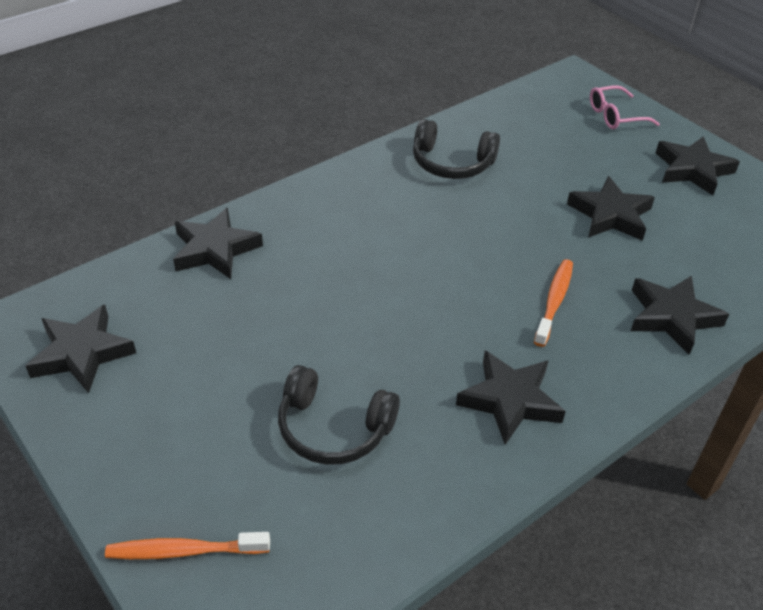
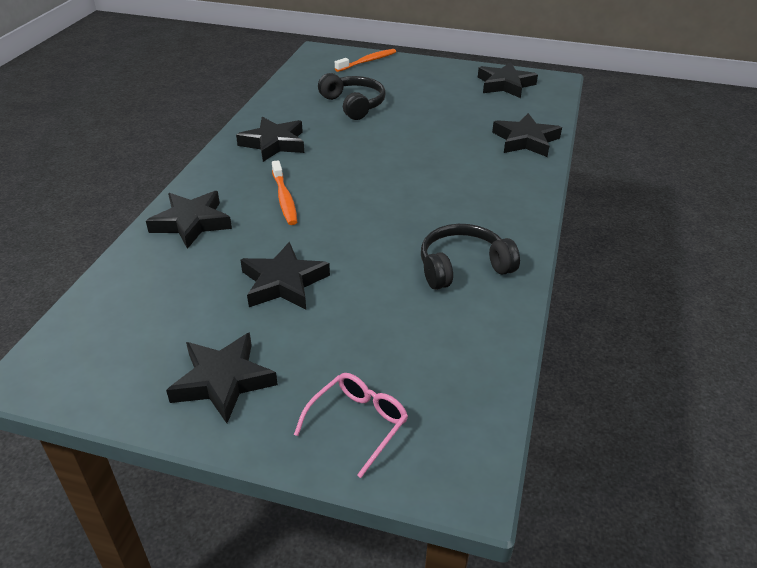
camera: 145 degrees right, 5 degrees down
(333, 428) = (353, 104): black headphones -> black headphones turned 75 degrees clockwise

